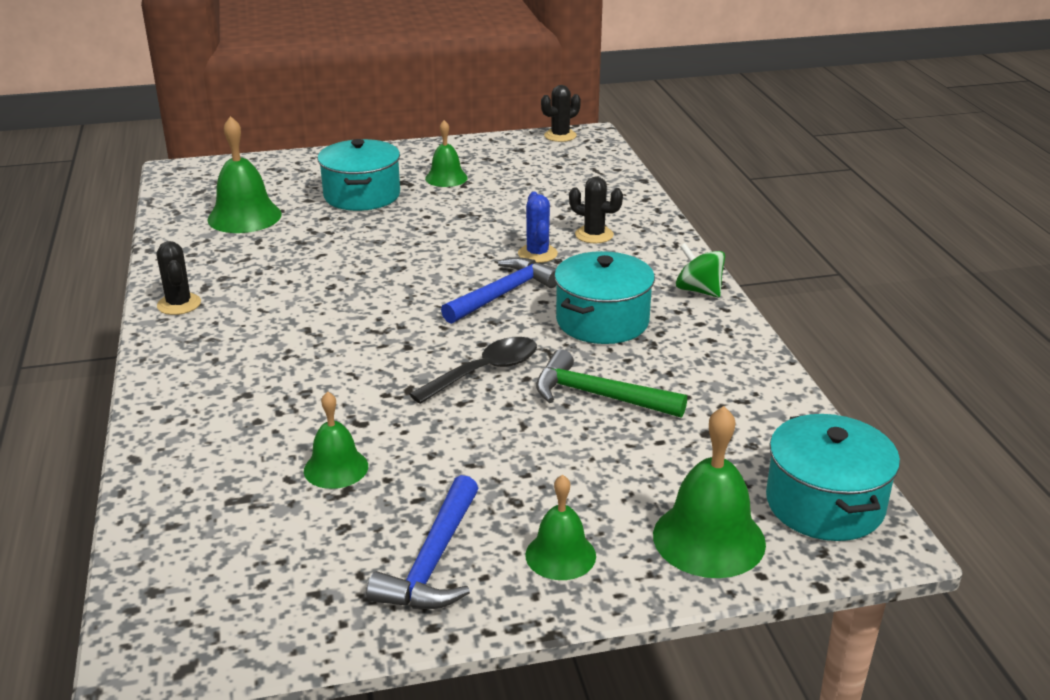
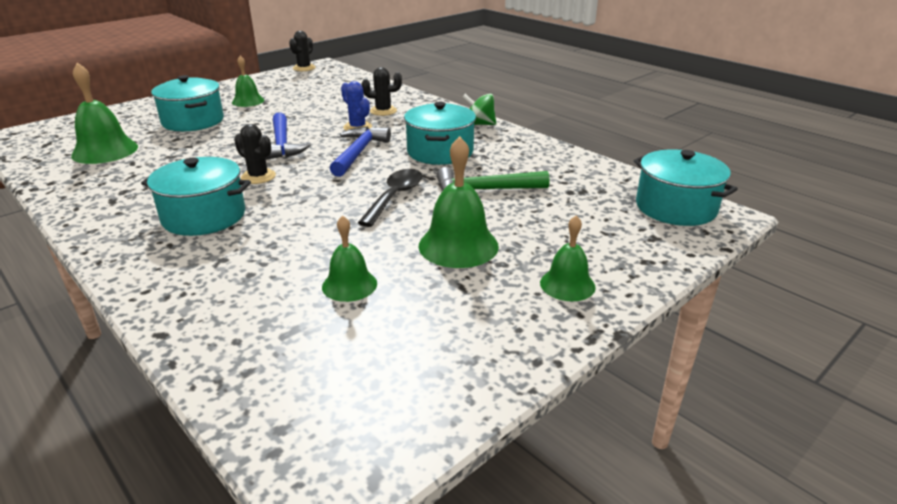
camera: 30 degrees left, 0 degrees up
(179, 304) = (99, 217): black cactus -> black cactus (258, 176)
(271, 334) = (204, 216): none -> turquoise pot
(433, 561) = (489, 319): blue hammer -> blue hammer (282, 145)
(709, 538) = (640, 245): green bell -> green bell (458, 245)

